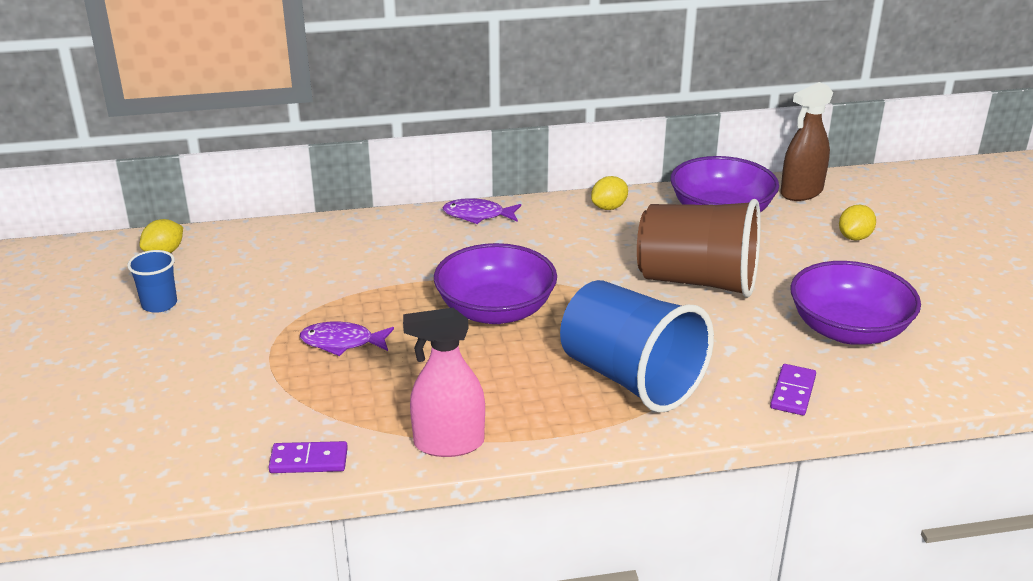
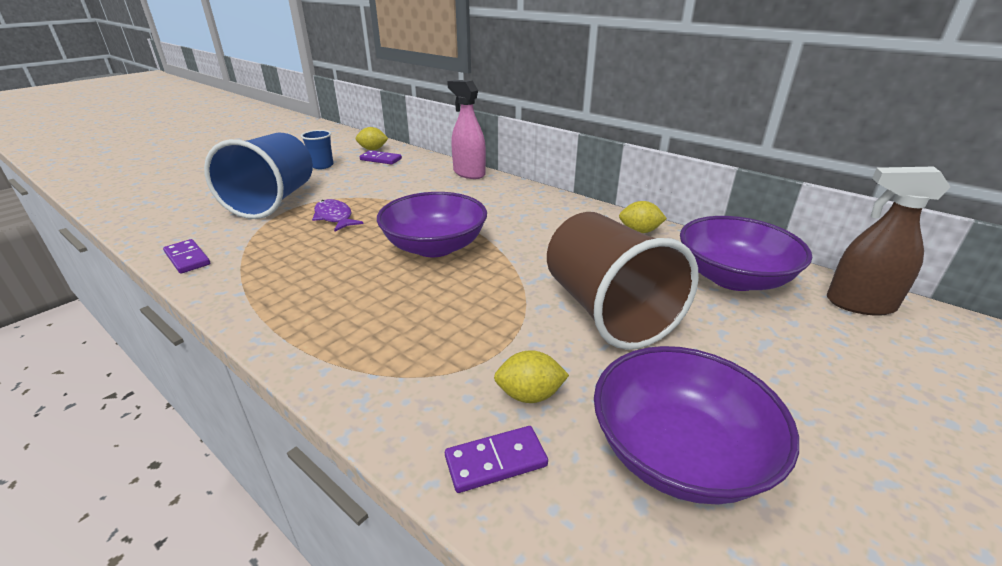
camera: 50 degrees right, 0 degrees up
(212, 259) = (381, 159): none -> purple domino
(448, 443) = (240, 297): pink spray bottle -> pink spray bottle (469, 173)
(478, 215) = (542, 197): purple fish -> none
(631, 378) = (408, 340): blue cup -> blue cup (273, 201)
(854, 237) = (861, 374): yellow lemon -> yellow lemon (529, 395)

